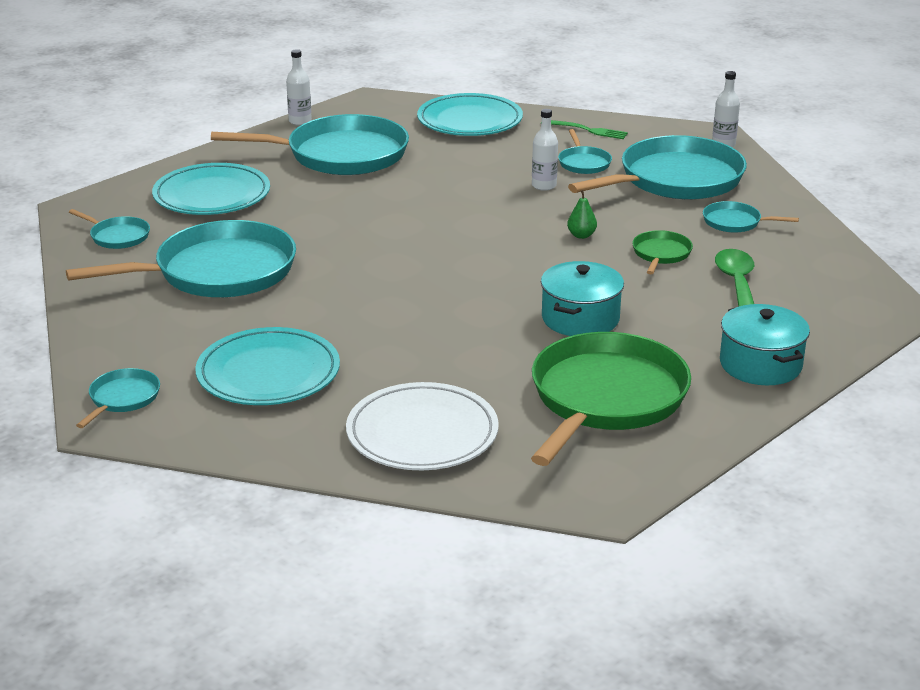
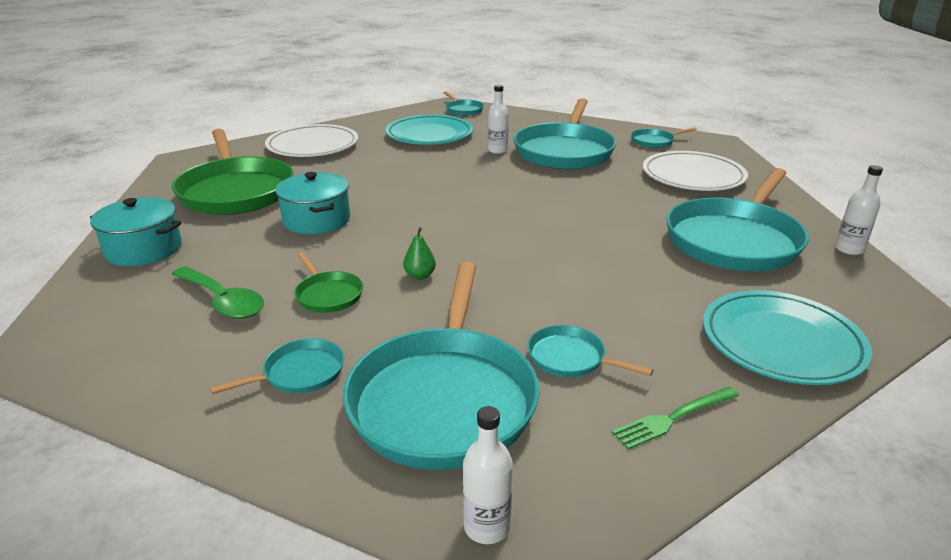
camera: 130 degrees right, 0 degrees up
(212, 195) = (693, 176): turquoise plate -> white plate
(544, 186) = (543, 305): white bottle -> white bottle (497, 150)

